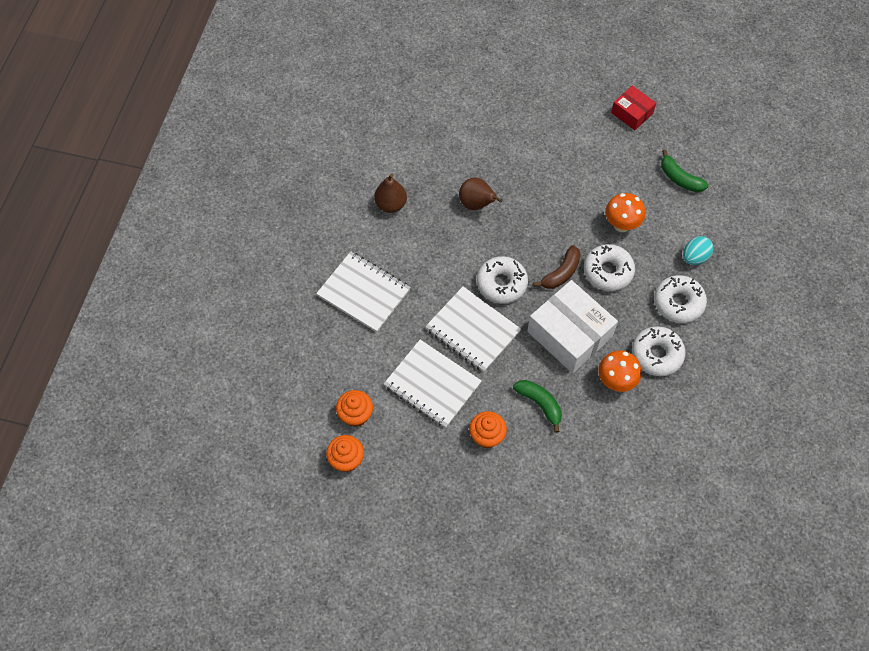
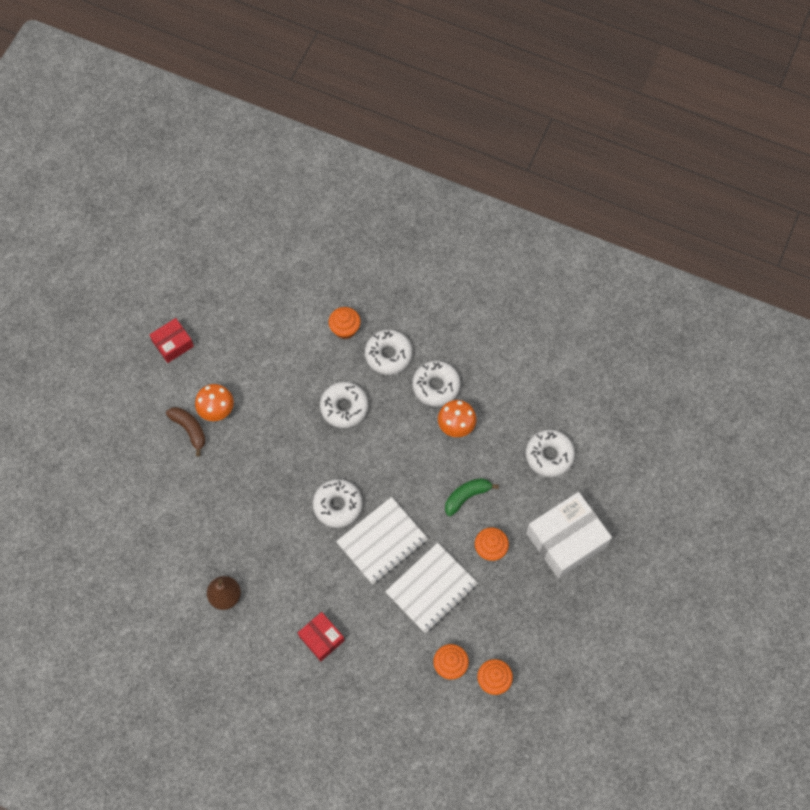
camera: 80 degrees left, 5 degrees up
(363, 293) = (321, 638): white notebook -> red box
(476, 204) = (244, 511): brown pear -> none
(561, 273) = (337, 449): brown banana -> brown banana (189, 430)
(569, 334) = (402, 455): white box -> white box (566, 539)
(608, 483) = (549, 455): none -> white donut
(621, 225) = (297, 384): orange mushroom -> orange mushroom (217, 411)
(679, 178) = (258, 320): green banana -> none
(694, 257) = (345, 329): turquoise egg -> orange cupcake

